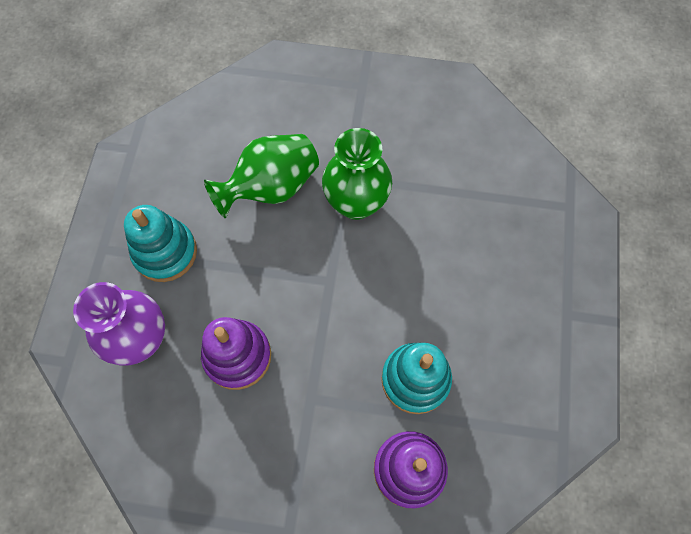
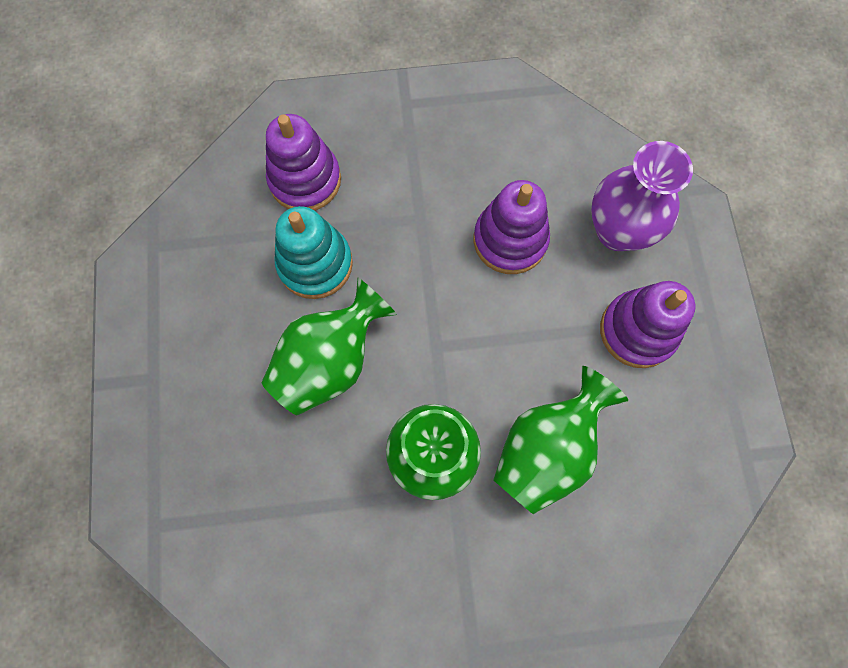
camera: 165 degrees right, 5 degrees up
(165, 252) = (637, 331): turquoise stacking toy -> purple stacking toy
(418, 291) = (330, 361): none -> green vase

